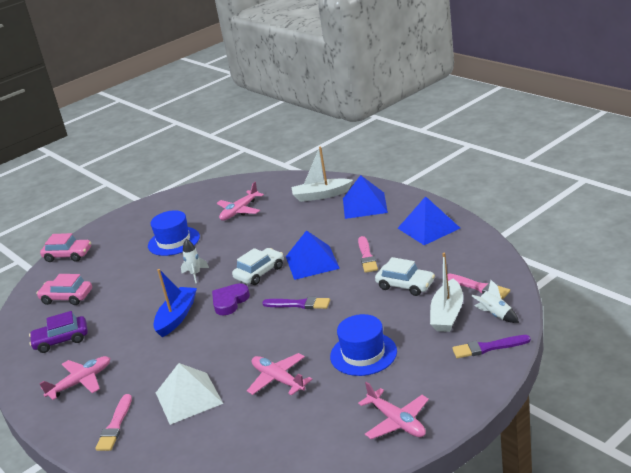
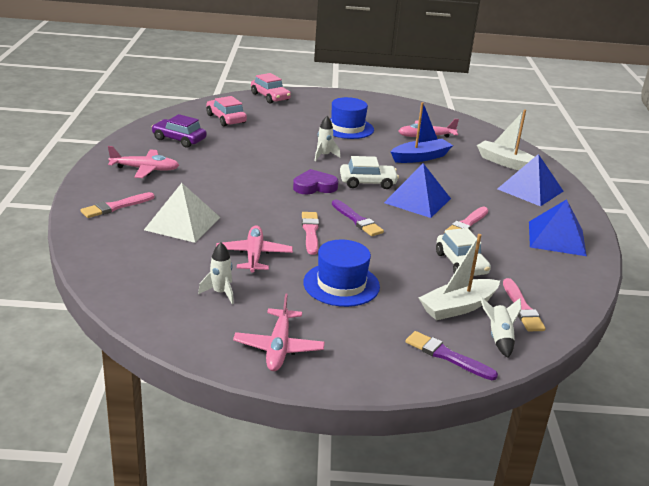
camera: 35 degrees right, 0 degrees up
(177, 317) = (265, 172): blue boat -> blue boat (420, 157)
(284, 335) = (310, 232): none -> pink brush
(303, 420) = (220, 293): none -> white rocket

